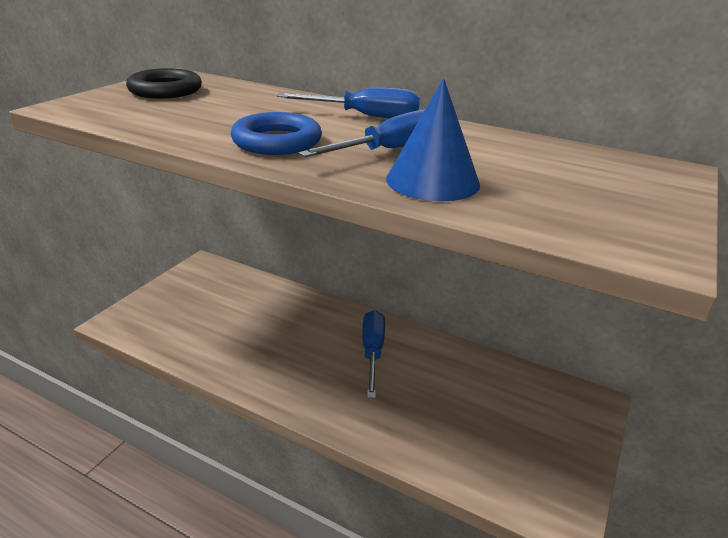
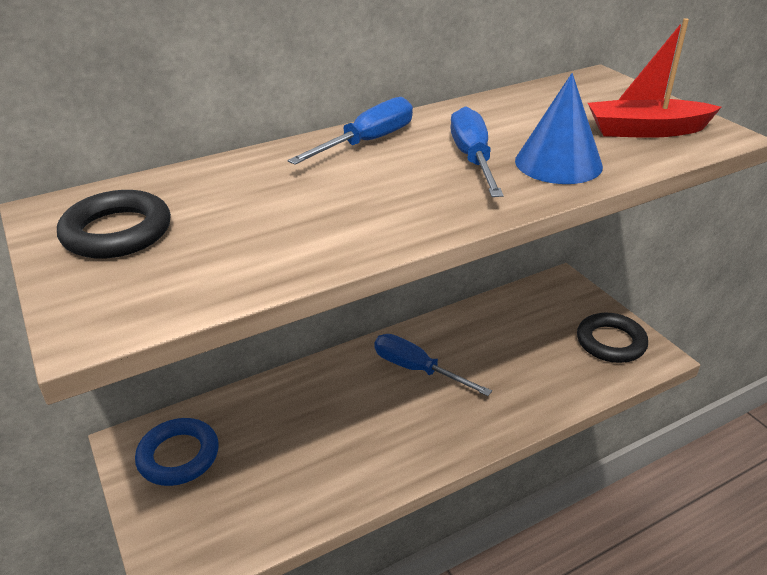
camera: 55 degrees left, 5 degrees up
(277, 141) = (397, 205): blue ring -> blue ring (178, 456)
(542, 470) = (611, 342): none -> black ring
(581, 209) = (645, 130): none -> red boat

